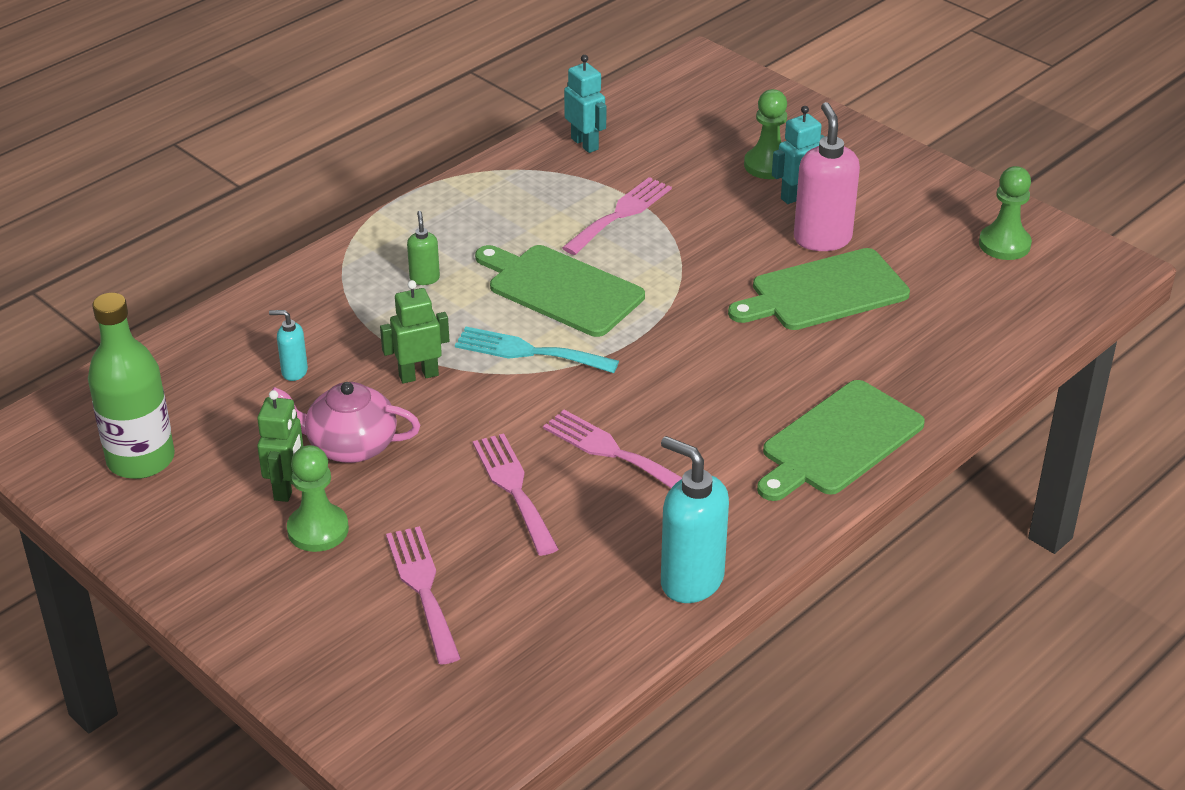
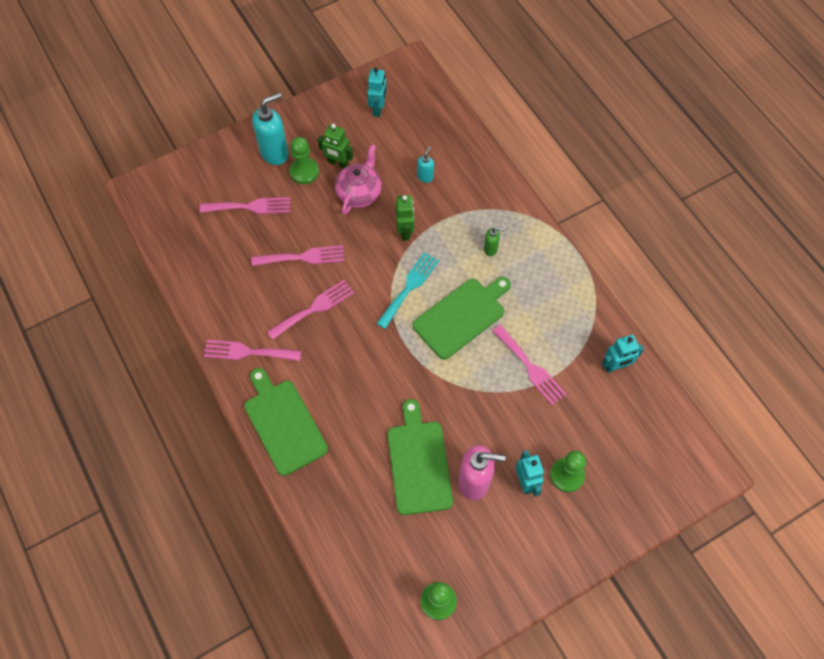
camera: 105 degrees right, 25 degrees up
(141, 459) = (378, 109): green bottle -> turquoise robot
(691, 581) = (210, 319): turquoise soap dispenser -> turquoise soap dispenser (275, 153)
(732, 515) = (247, 352): none -> pink fork

